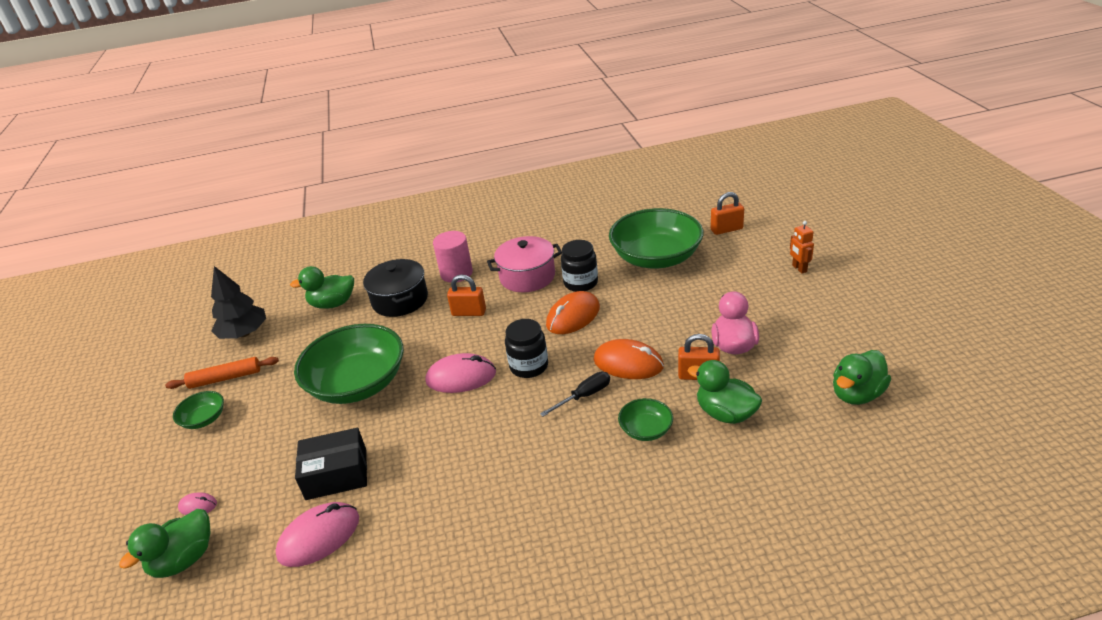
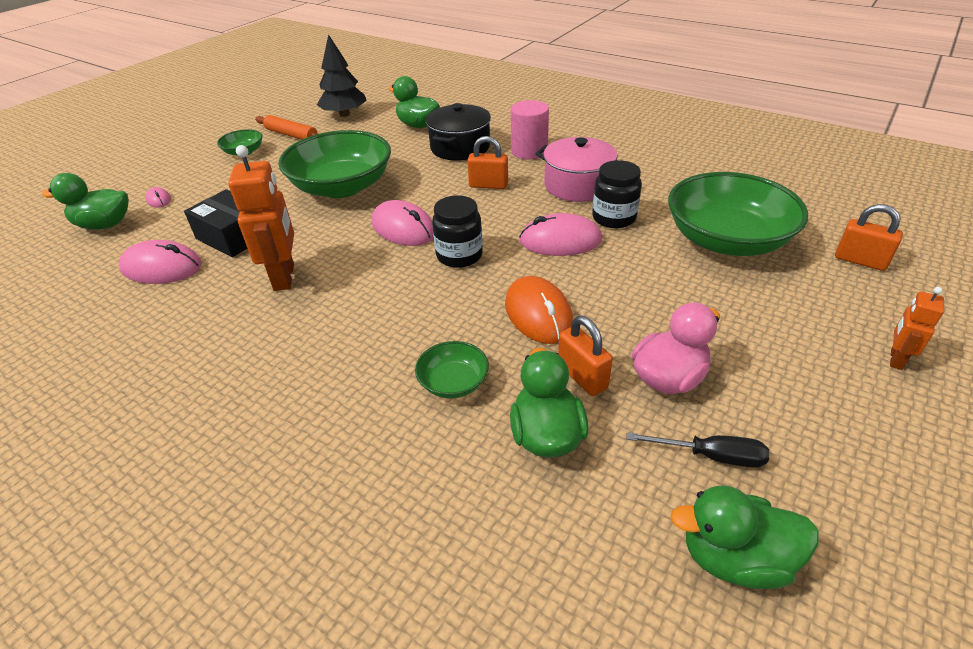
camera: 45 degrees right, 5 degrees up
(435, 465) = (285, 277): none -> orange robot
(469, 312) = (488, 185): orange padlock -> orange padlock turned 45 degrees counterclockwise
(573, 316) = (560, 241): orange mouse -> pink mouse
(584, 396) = (457, 311): black screwdriver -> black screwdriver (711, 456)

